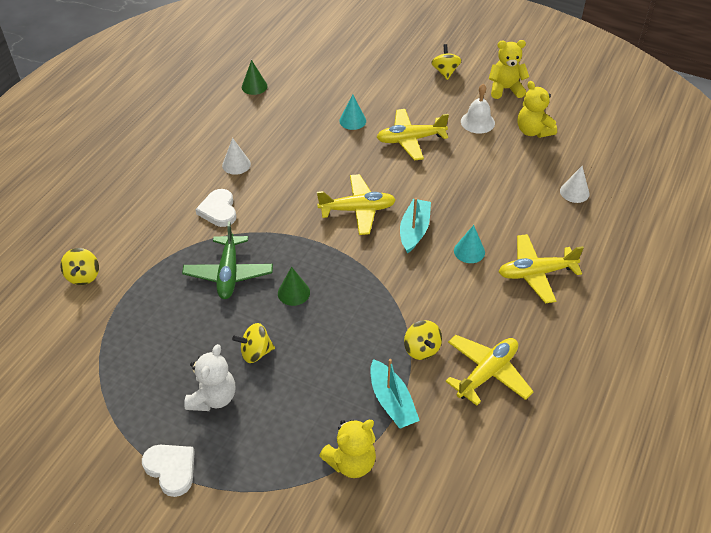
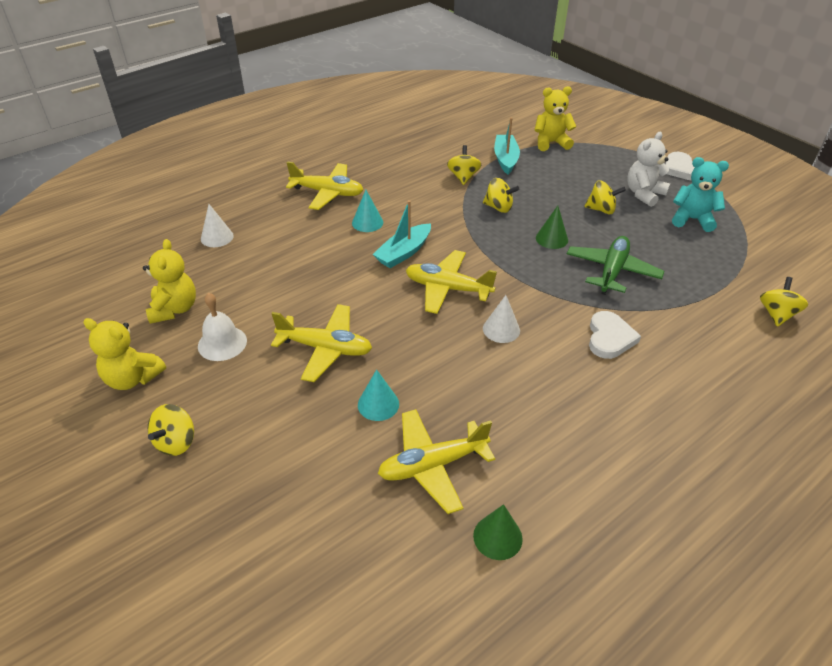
camera: 155 degrees left, 5 degrees down
(156, 373) = (692, 219): none -> turquoise teddy bear
(236, 164) = (572, 391): white cone -> white cone (501, 329)
(361, 316) = (498, 207): none -> yellow spinning top
(487, 373) = (425, 154): yellow plane -> yellow plane (432, 465)

